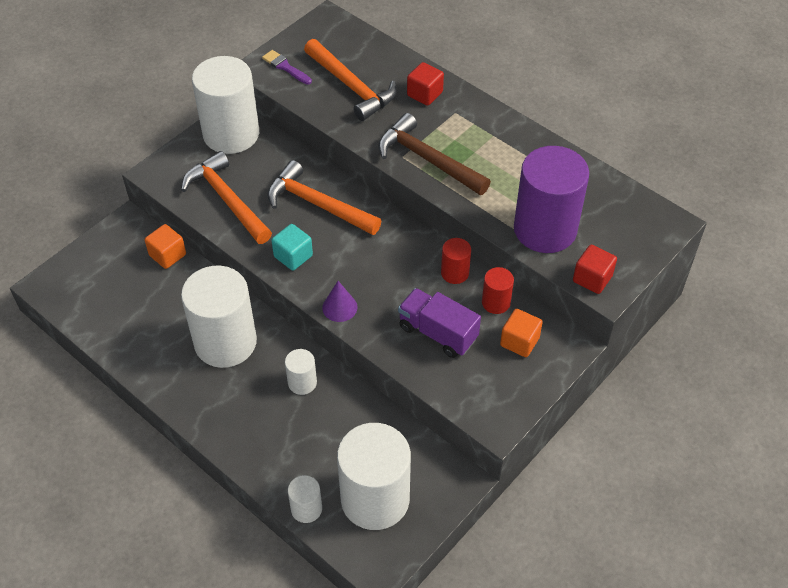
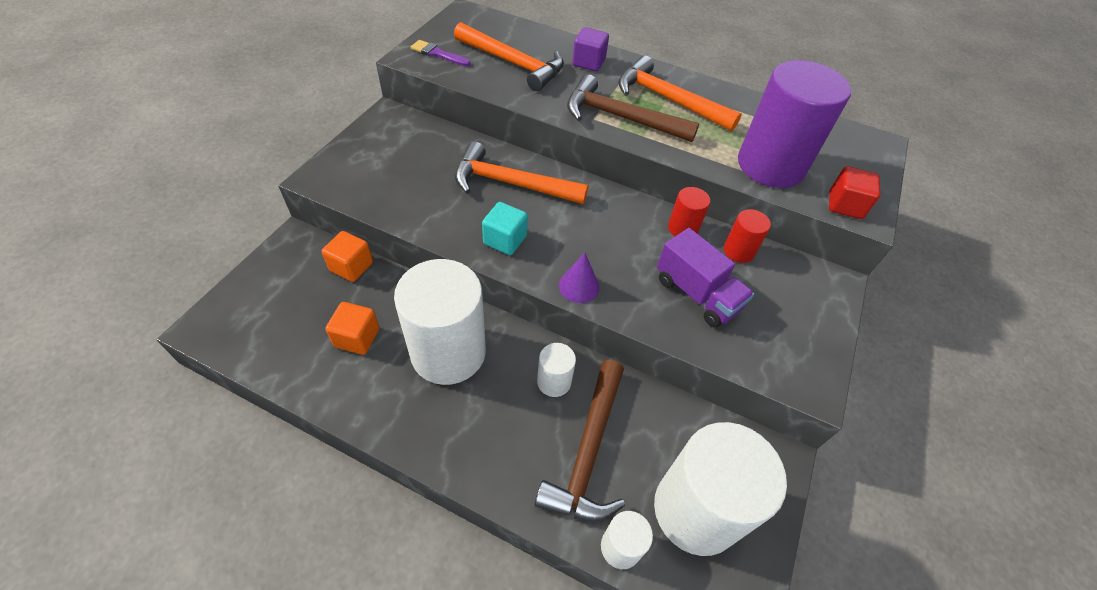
camera: 20 degrees left, 0 degrees up
(227, 200) = (409, 193): orange hammer -> orange hammer (668, 100)
(231, 134) = (393, 129): white cylinder -> none
(309, 440) = (588, 451): none -> brown hammer
(424, 94) = (588, 62): red cube -> purple cube
(438, 333) = (697, 294): purple truck -> purple truck turned 150 degrees counterclockwise
(519, 341) = (784, 287): orange cube -> orange cube (357, 337)

